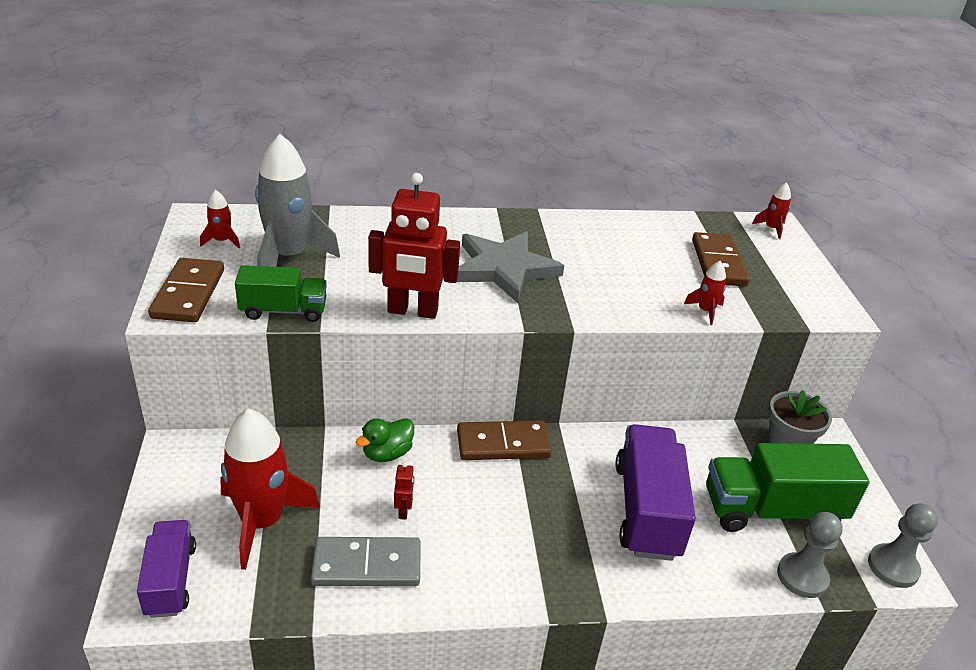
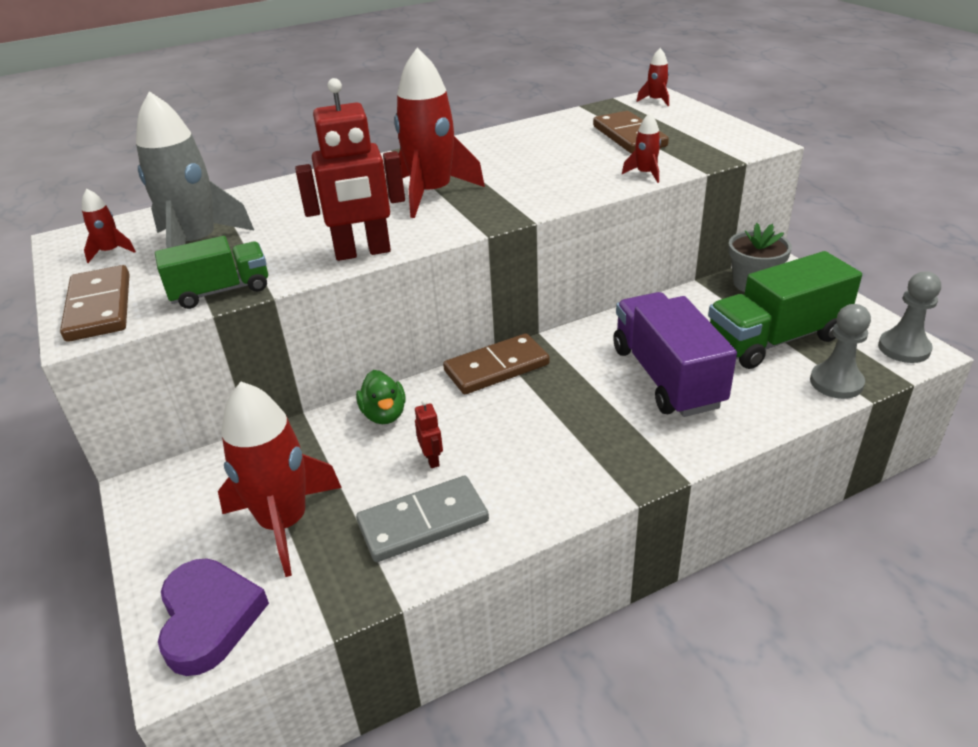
camera: 15 degrees left, 0 degrees up
(170, 580) = (209, 618): purple truck -> purple heart
(387, 453) = (384, 414): green duck -> green duck turned 45 degrees counterclockwise
(504, 268) = (432, 193): grey star -> red rocket

